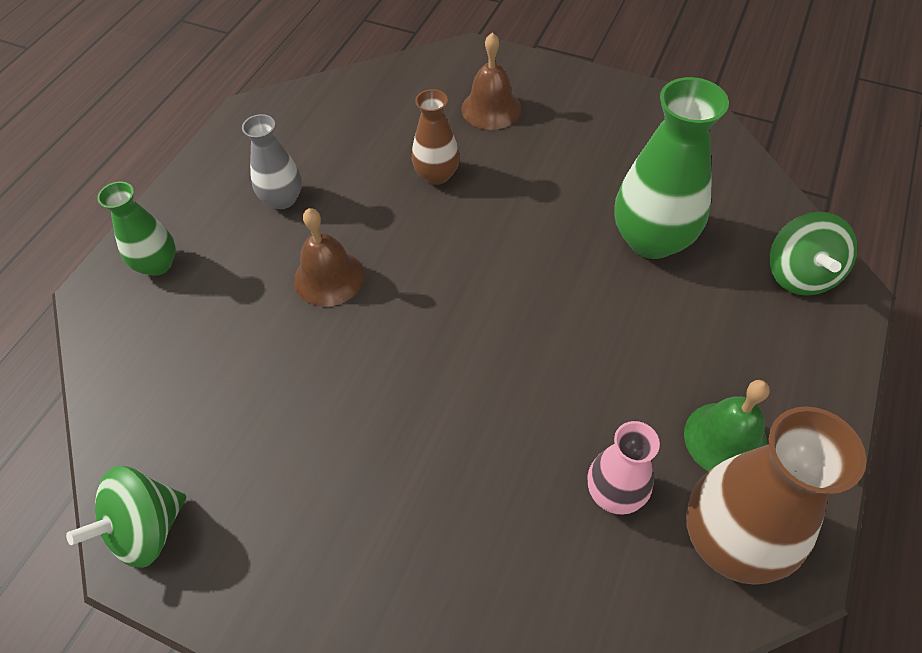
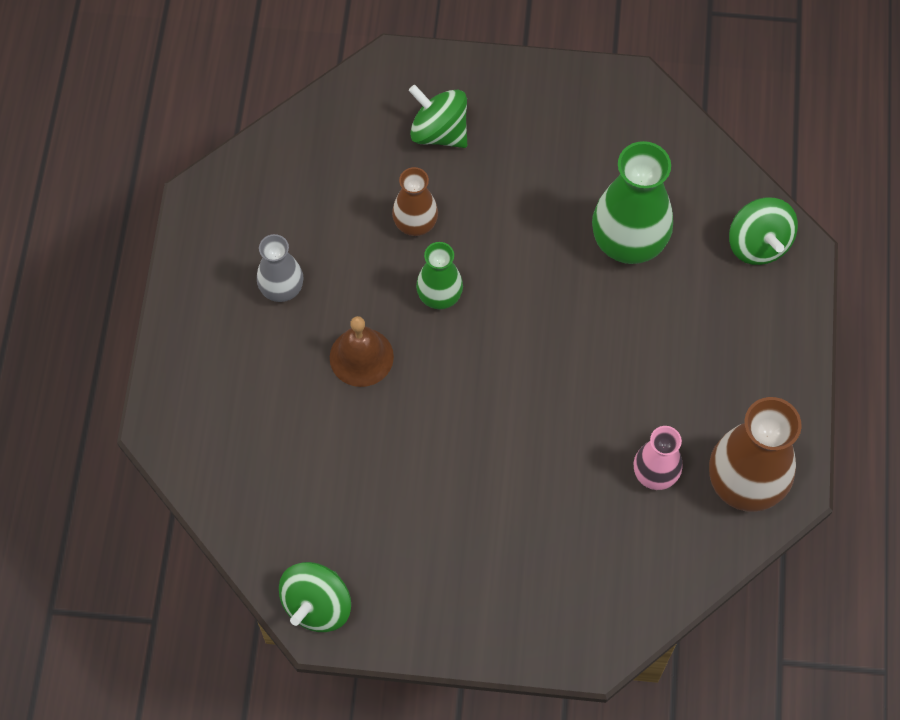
camera: 20 degrees left, 10 degrees up
(157, 264) = (200, 387): green vase -> green vase (439, 296)
(491, 108) = (439, 132): brown bell -> green spinning top
(725, 439) = (726, 408): green bell -> none

